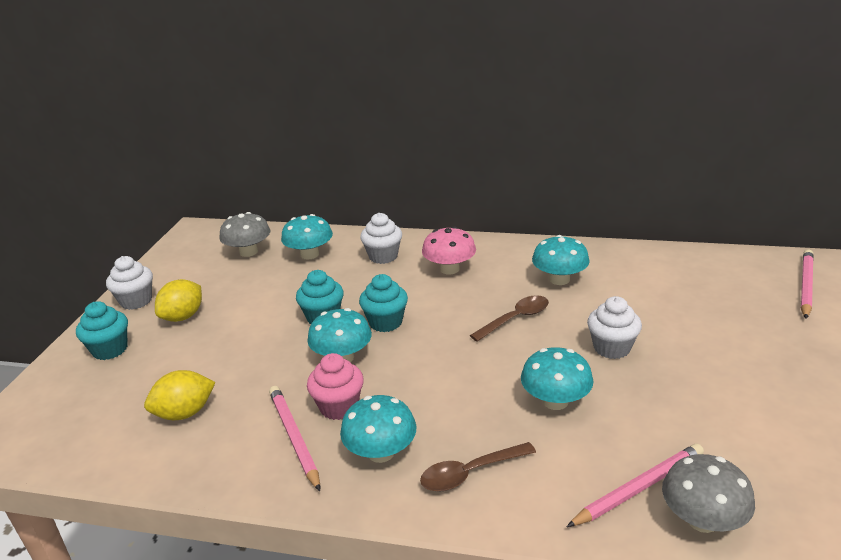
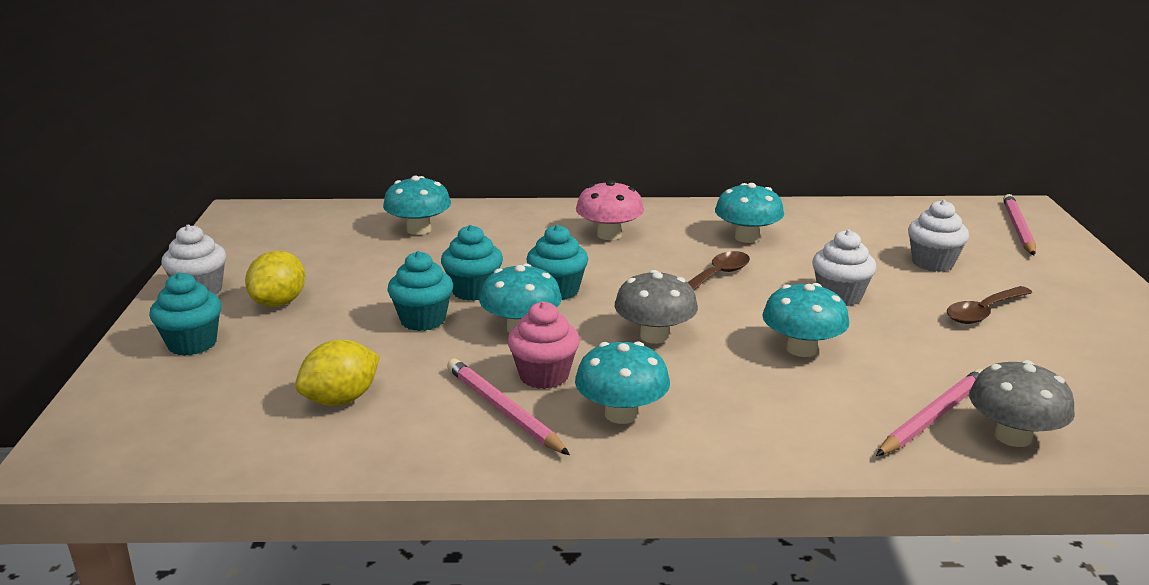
camera: 15 degrees left, 5 degrees down
(248, 252) = (332, 231): grey mushroom -> grey mushroom (654, 336)
(274, 342) = (423, 320): none -> turquoise cupcake
(383, 256) = (518, 227): white cupcake -> white cupcake (932, 263)
(470, 473) = (739, 422): brown spoon -> brown spoon (984, 312)

